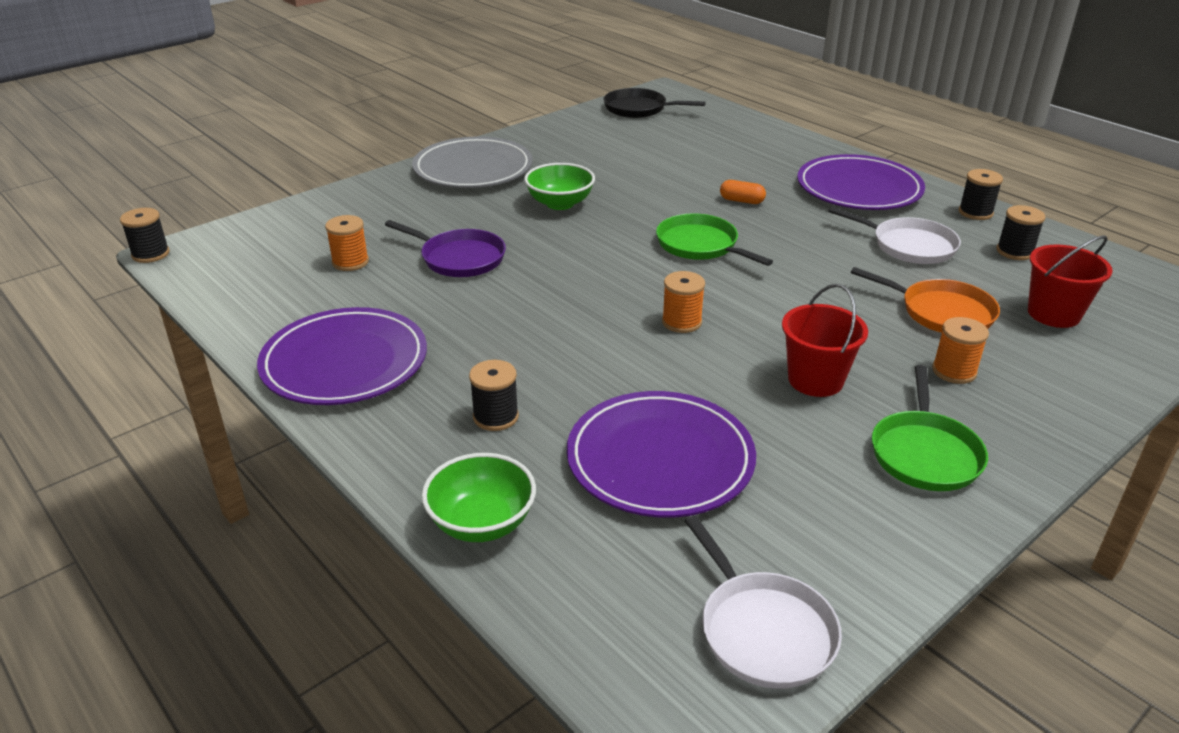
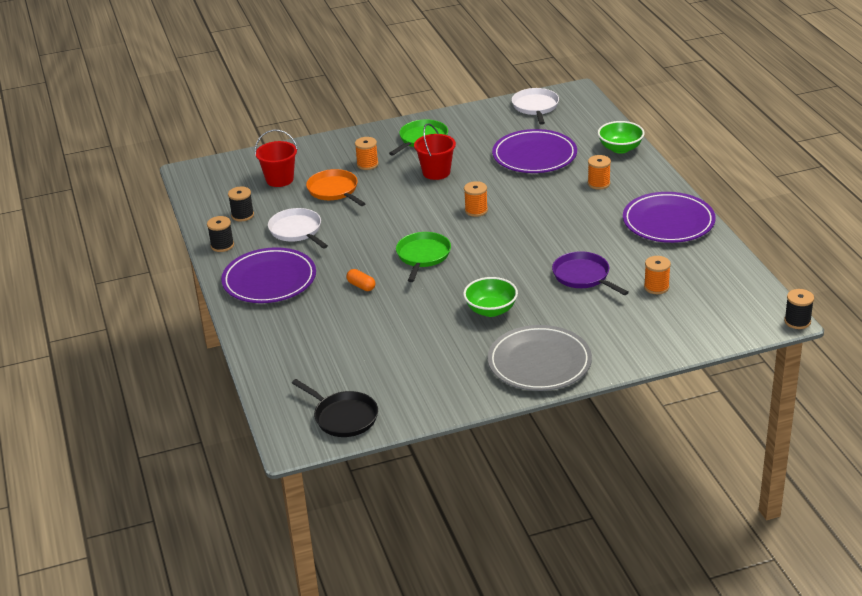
camera: 155 degrees left, 0 degrees up
(495, 417) = (598, 183): black spool -> orange spool
(700, 245) = (423, 256): green pan -> green pan turned 150 degrees counterclockwise

